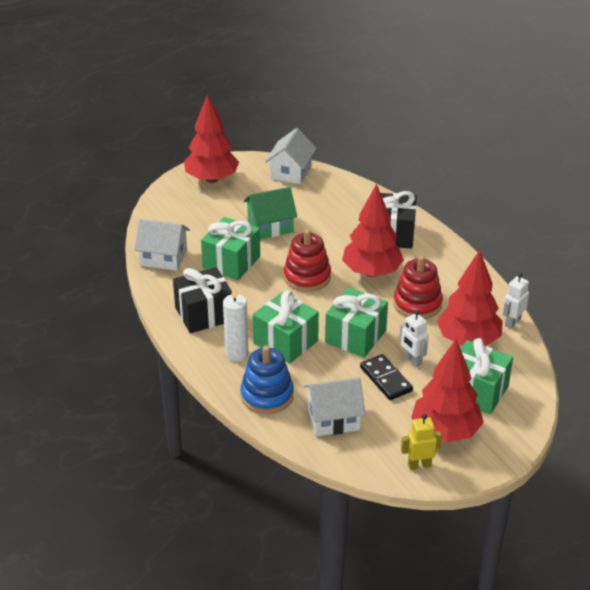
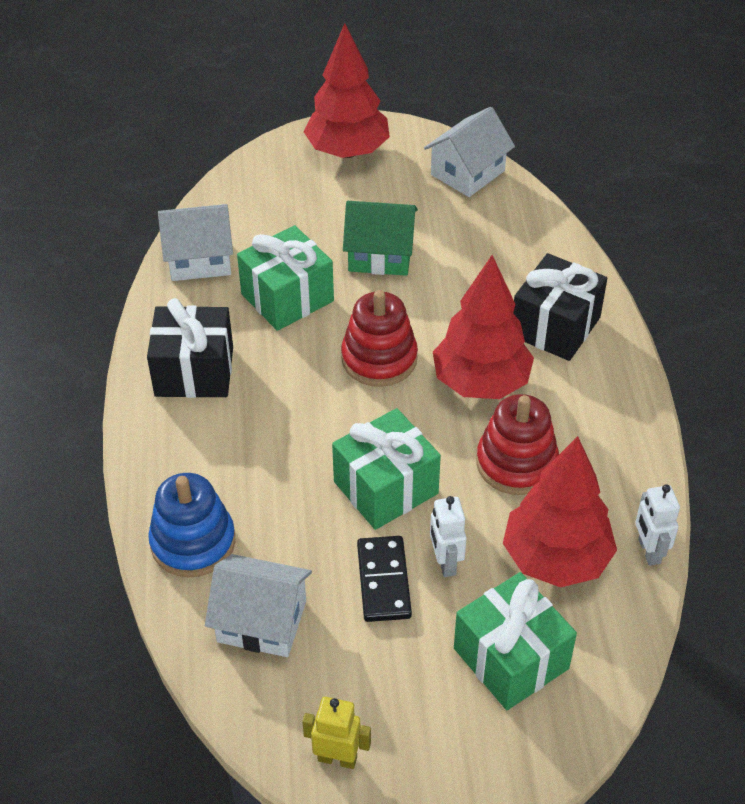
camera: 25 degrees right, 10 degrees up
(163, 257) = (199, 259): white house -> white house turned 45 degrees counterclockwise
(237, 354) = (196, 455): white candle -> none
(285, 342) = (278, 460): green gift -> none
(445, 431) = (416, 713): red tree -> none
(512, 322) = (648, 551): white robot -> white robot turned 75 degrees counterclockwise

